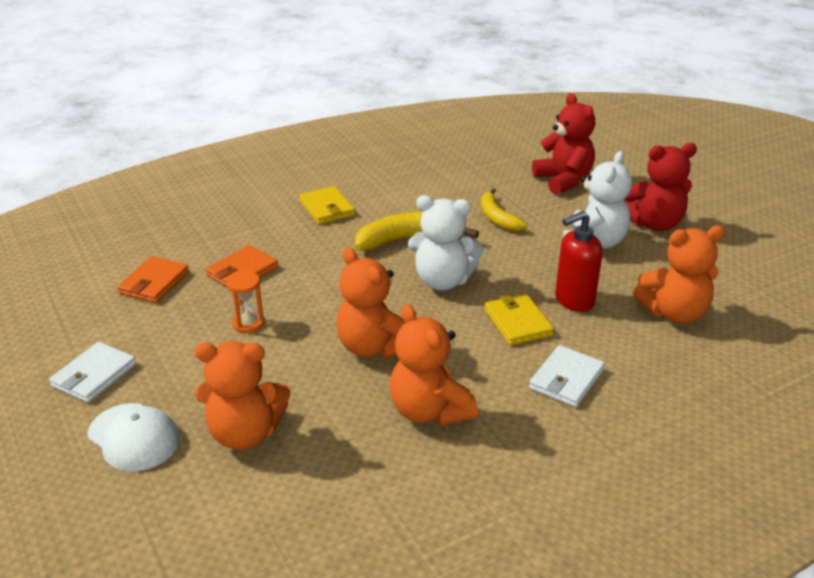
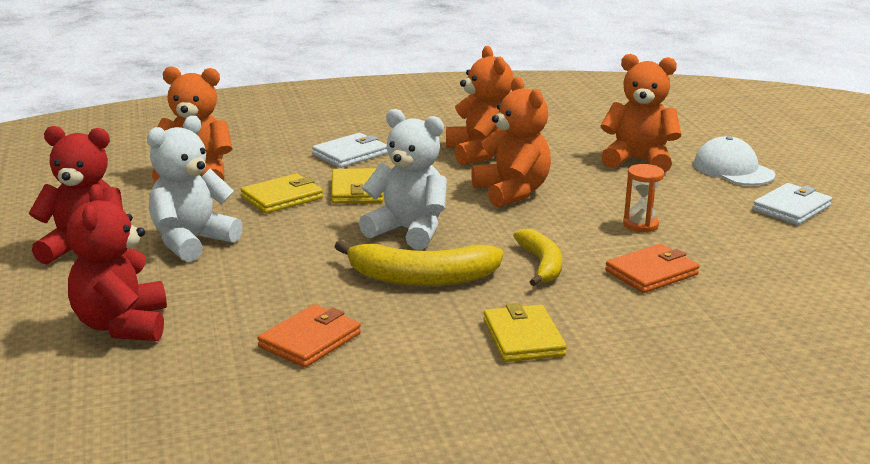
camera: 165 degrees left, 10 degrees down
(154, 283) = (764, 276): orange wallet -> orange wallet (310, 340)
(497, 218) = (280, 287): yellow banana -> yellow banana (541, 265)
(574, 300) = (282, 197): red soap dispenser -> yellow wallet

